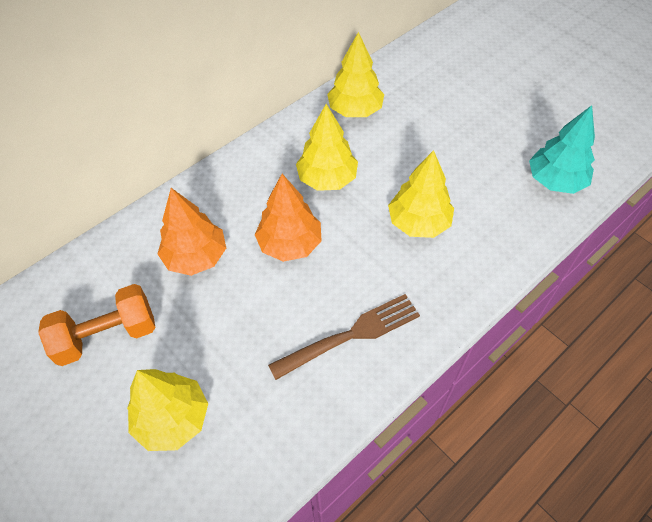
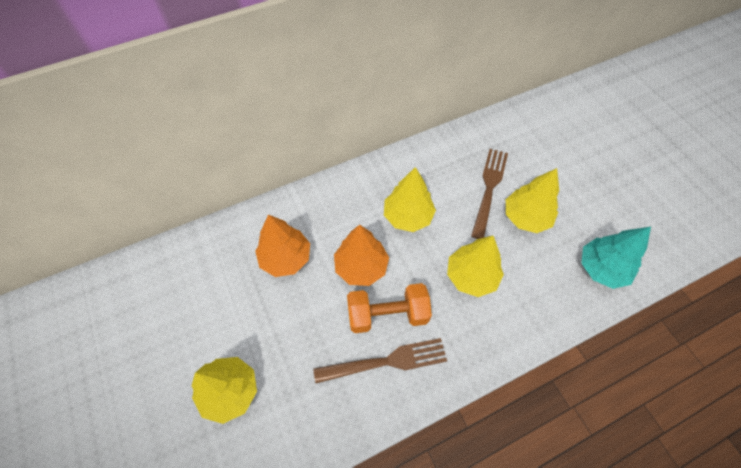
camera: 15 degrees right, 5 degrees up
(107, 336) = (202, 306): orange dumbbell -> orange dumbbell (387, 314)
(355, 110) = (449, 159): yellow tree -> yellow tree (526, 217)
(409, 130) = (489, 189): none -> brown fork

